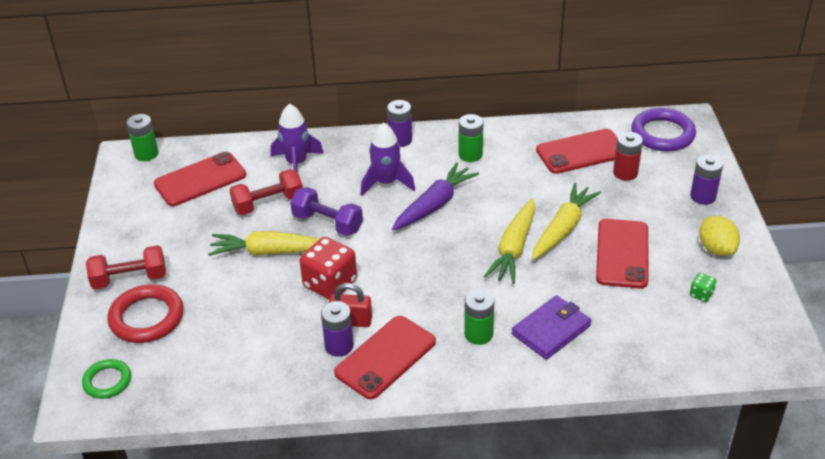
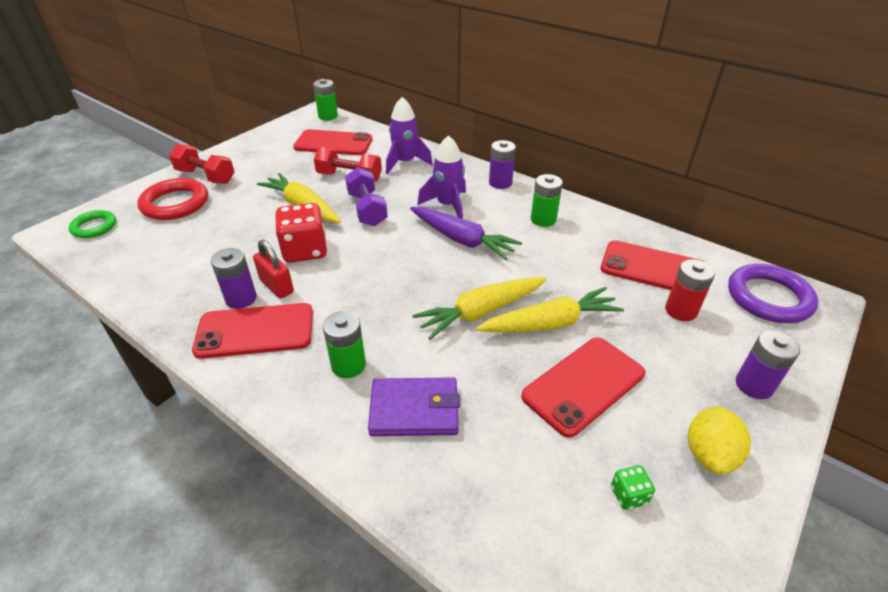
camera: 40 degrees right, 0 degrees up
(434, 205) = (462, 240): purple carrot -> purple carrot turned 45 degrees clockwise

